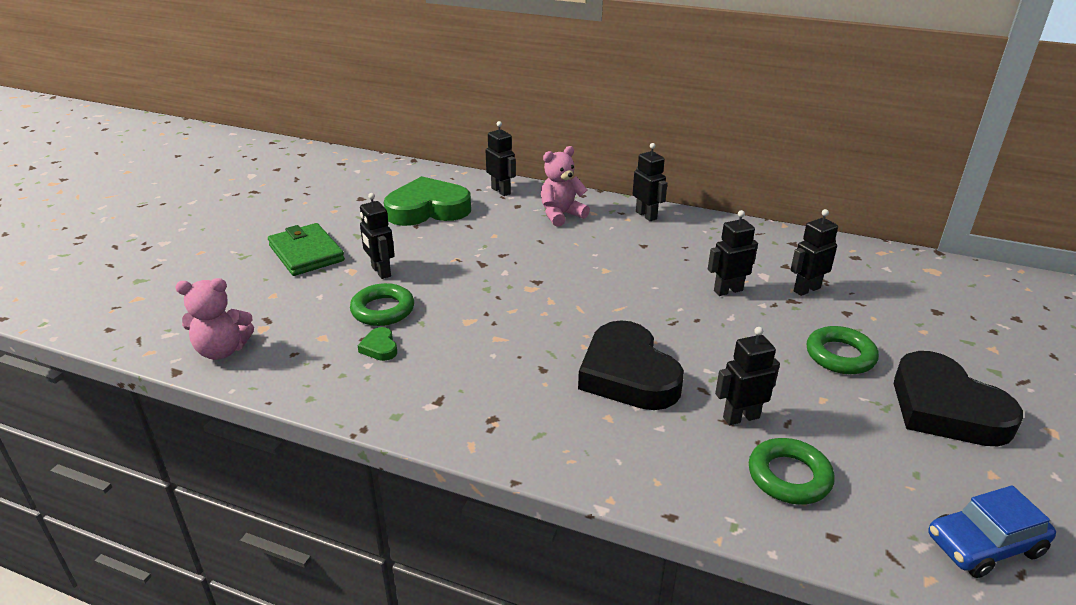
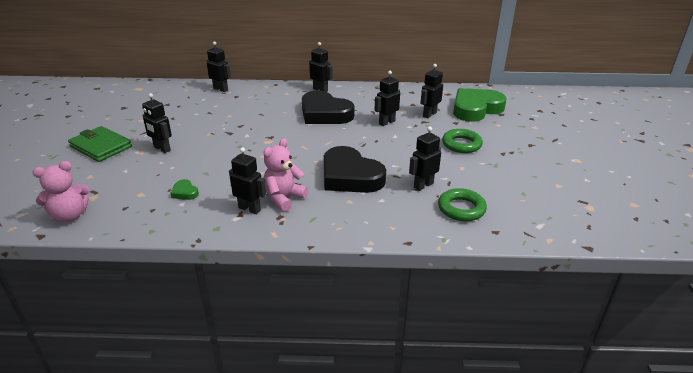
camera: 20 degrees left, 0 degrees up
(383, 310) = (175, 170): green ring -> none
(428, 209) = (175, 107): green heart -> green heart (476, 109)
(455, 395) = (249, 209): none -> black robot
(561, 215) = (267, 97): pink teddy bear -> pink teddy bear (284, 198)
(945, 408) = (524, 159): black heart -> black heart (324, 113)
(984, 545) = (567, 218): blue car -> none

